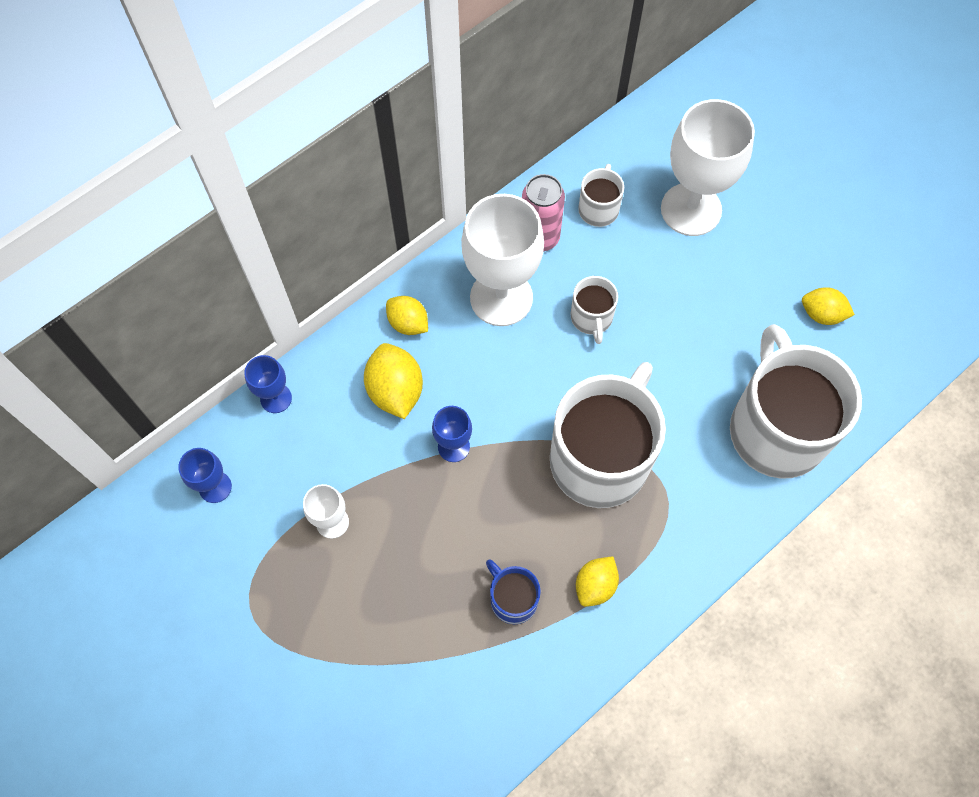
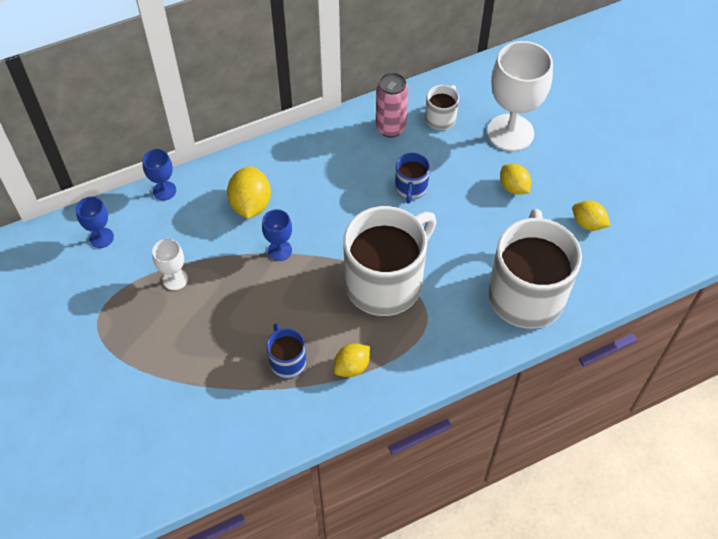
camera: 15 degrees right, 10 degrees down
(408, 323) = (275, 163): yellow lemon -> yellow lemon (513, 187)
(501, 297) = (348, 161): white goblet -> none
(591, 318) = (411, 188): white mug -> blue mug

